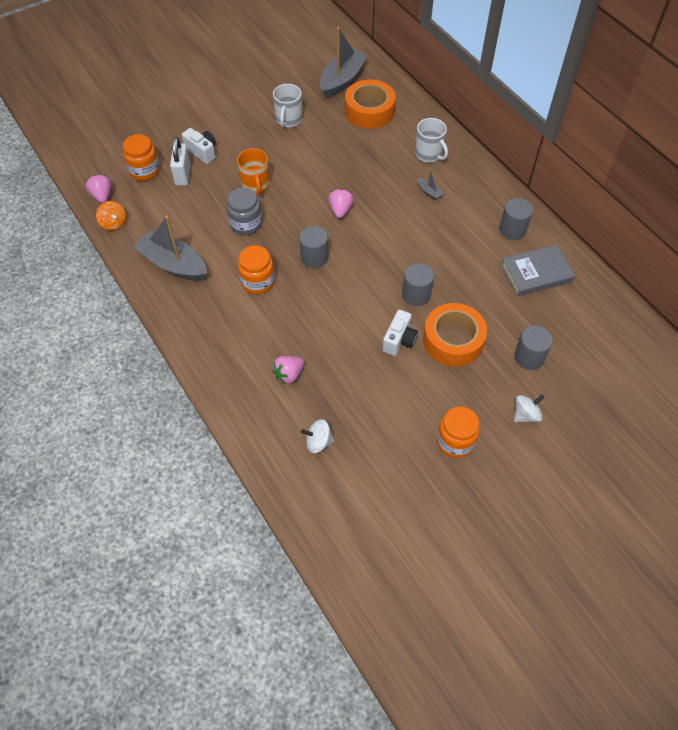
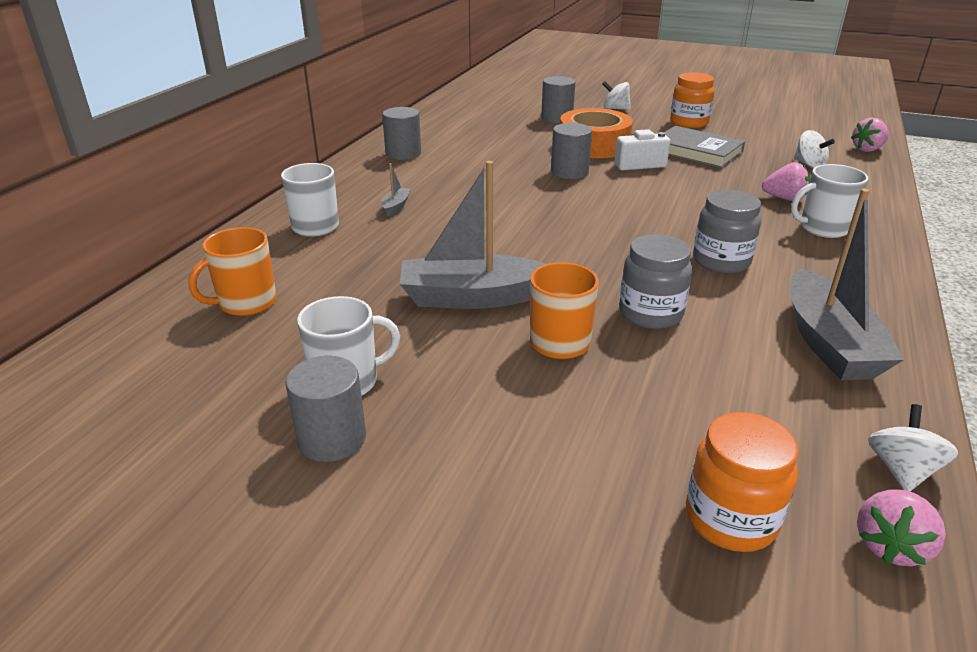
camera: 125 degrees left, 25 degrees down
(114, 223) = (901, 470): orange spinning top -> white spinning top
(182, 175) = (658, 446): white padlock -> none
(202, 152) = (564, 455): white camera -> none
(244, 357) = (822, 228): none -> white mug
(258, 282) = (721, 261): orange jar -> grey jar
(314, 257) = (617, 239): grey cylinder -> grey cylinder (332, 438)
(340, 210) = (509, 251): pink strawberry -> pink strawberry (867, 149)
(342, 80) = (159, 366): grey boat -> grey boat (472, 297)
(369, 111) = (246, 303): orange tape -> orange mug
(536, 273) = (451, 134): grey book -> grey book (696, 152)

